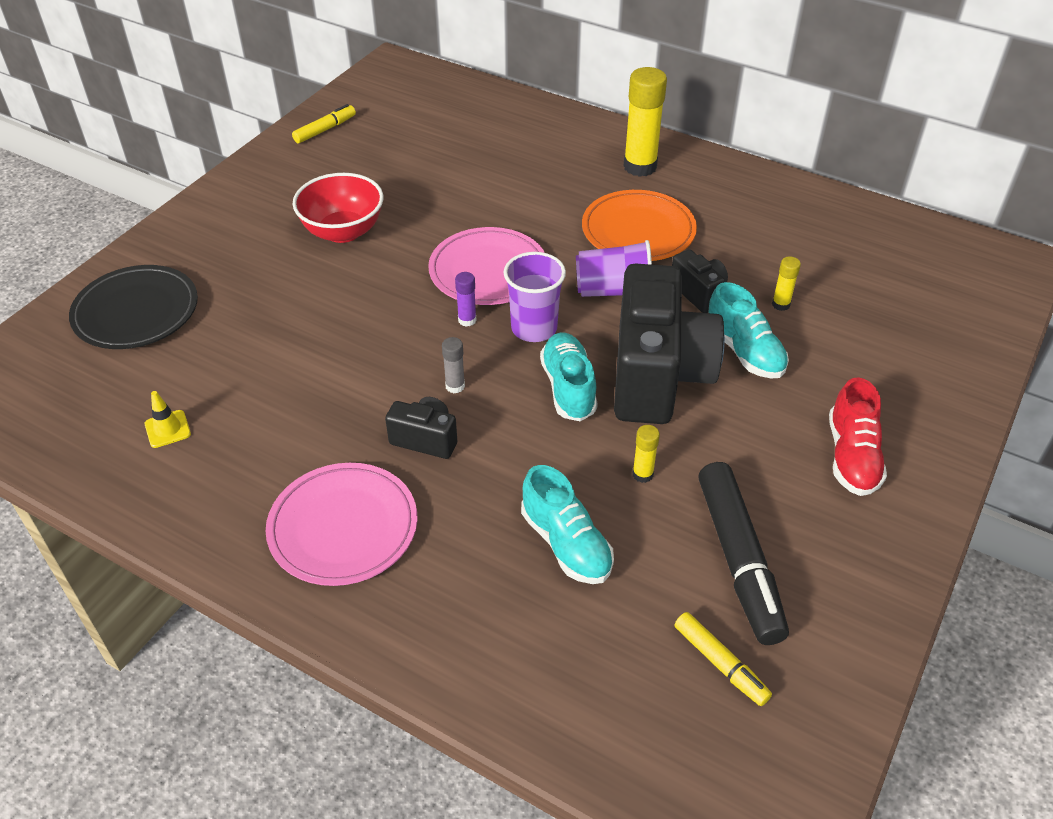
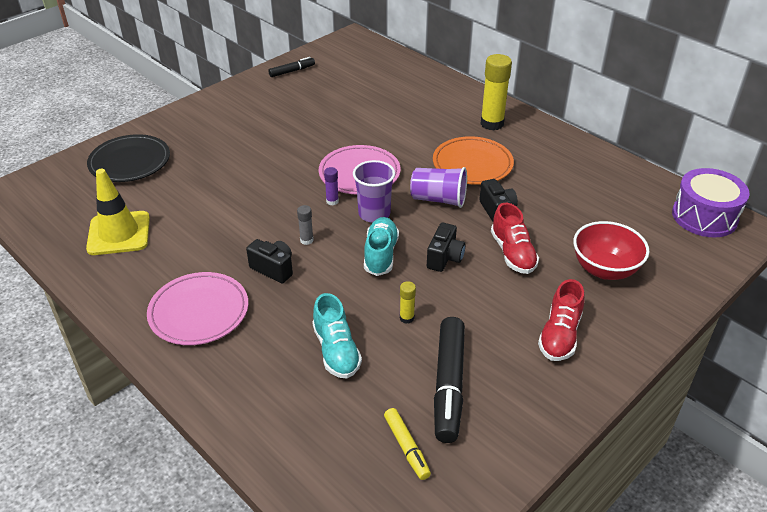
camera: 15 degrees right, 5 degrees down
(167, 429) = (119, 233): yellow traffic cone -> yellow traffic cone, size x2.25
(325, 130) = (292, 71): yellow marker -> black marker
(343, 231) = (276, 134): red bowl -> red bowl (604, 269)
(657, 376) = (445, 258): black camera -> black camera, size x0.45
(744, 351) = (513, 253): turquoise shoe -> red shoe
(781, 304) = (552, 228): yellow glue stick -> none
(962, 254) = (704, 216): none -> purple drum

